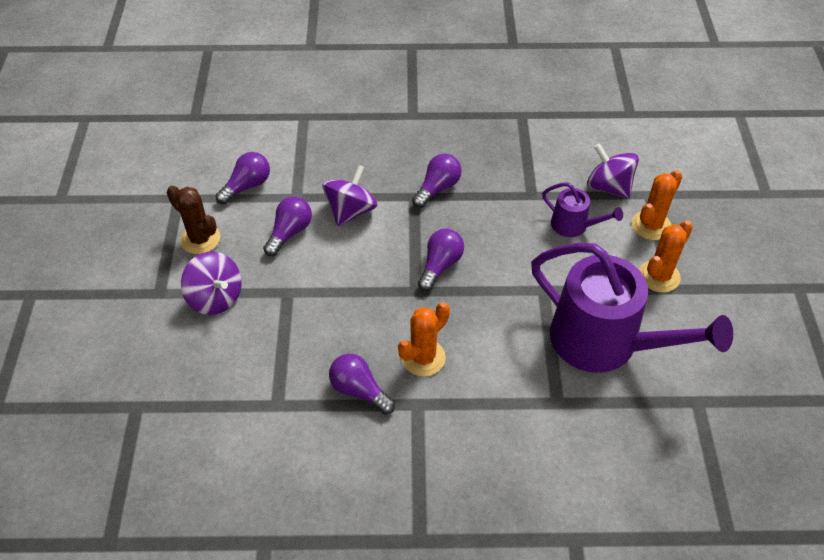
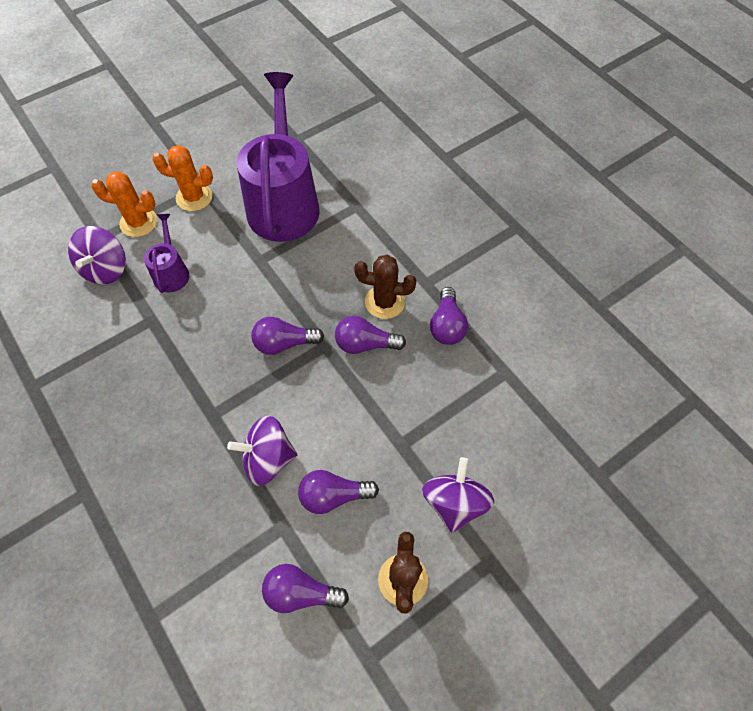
camera: 125 degrees left, 10 degrees up
(423, 358) = (384, 302): orange cactus -> brown cactus
(437, 188) = (188, 400): purple light bulb -> purple light bulb (365, 344)

